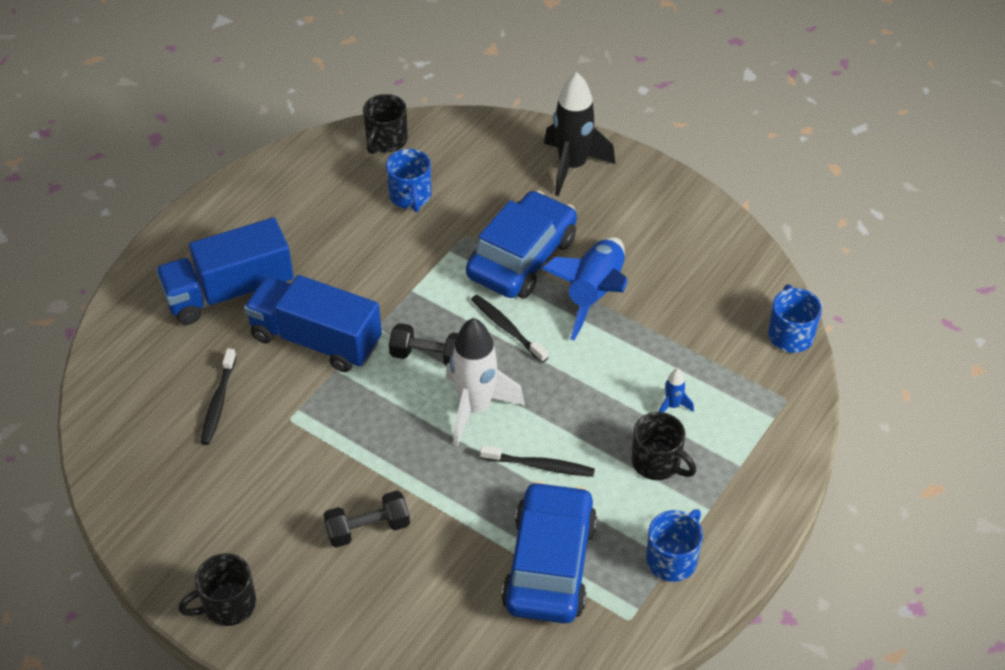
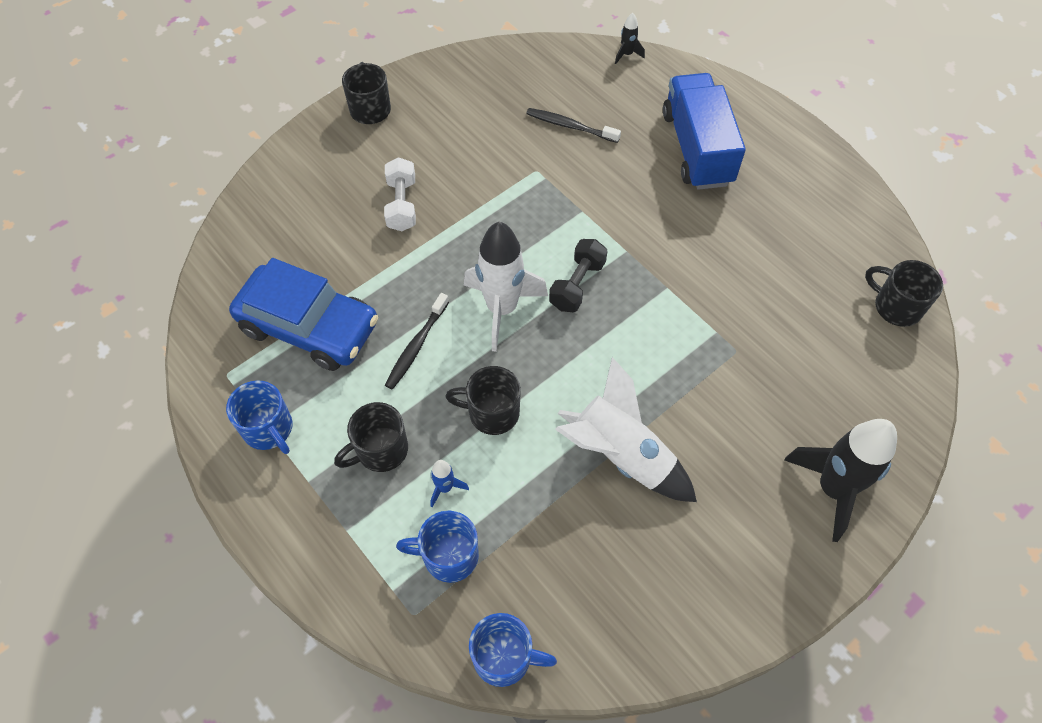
camera: 105 degrees right, 10 degrees up
(94, 372) = (627, 54): none -> black rocket
(316, 340) = (622, 202): blue truck -> none
(368, 529) = (401, 204): black dumbbell -> white dumbbell
(410, 196) = (803, 312): blue mug -> blue mug (448, 556)
(507, 328) = (594, 359): black toothbrush -> none
(522, 257) = (692, 397): blue car -> none
(588, 390) = (492, 412): none -> black mug
(594, 294) = (621, 455): blue rocket -> white rocket

